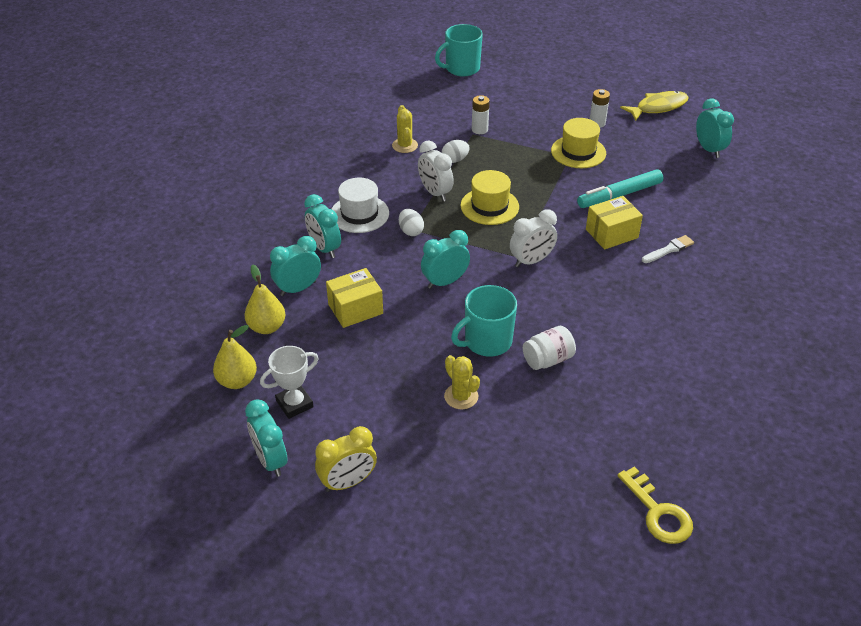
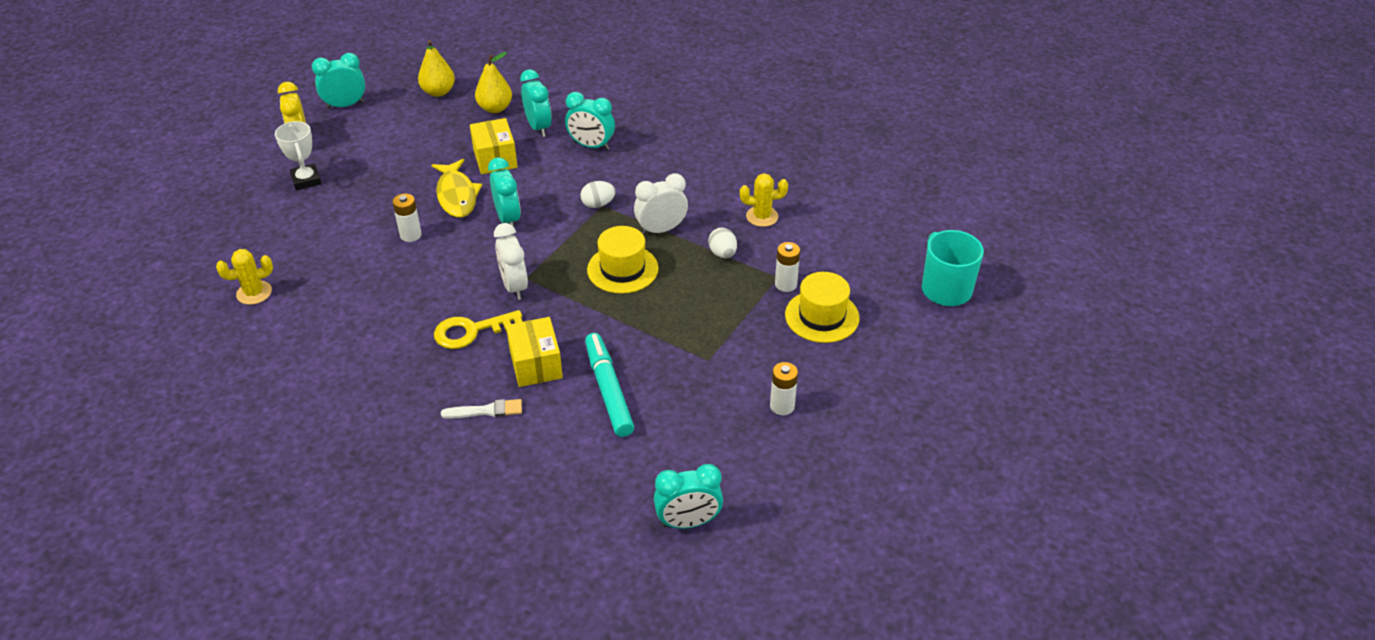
camera: 100 degrees right, 0 degrees up
(294, 404) = (396, 119): white trophy -> white trophy (306, 180)
(324, 248) = (591, 146): turquoise clock -> turquoise clock turned 135 degrees counterclockwise
(359, 214) = (639, 172): white hat -> none
(461, 396) = (352, 209): yellow cactus -> yellow cactus (254, 293)
(486, 341) = (411, 235): turquoise mug -> white battery
(547, 359) = (365, 272): white jar -> none
(578, 152) = (714, 370): yellow hat -> yellow hat (822, 316)
(658, 107) = (815, 491): yellow fish -> yellow fish (457, 195)
(658, 512) = (153, 306): yellow key -> yellow key (471, 331)
(669, 250) = (486, 411): white brush -> white brush turned 75 degrees counterclockwise

